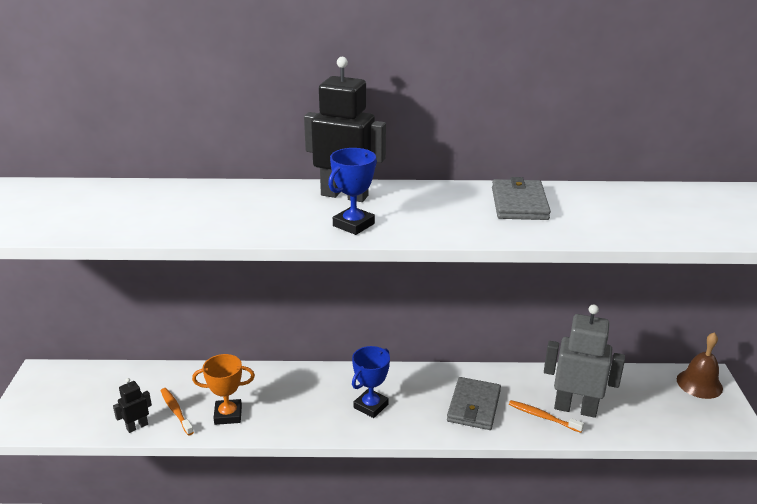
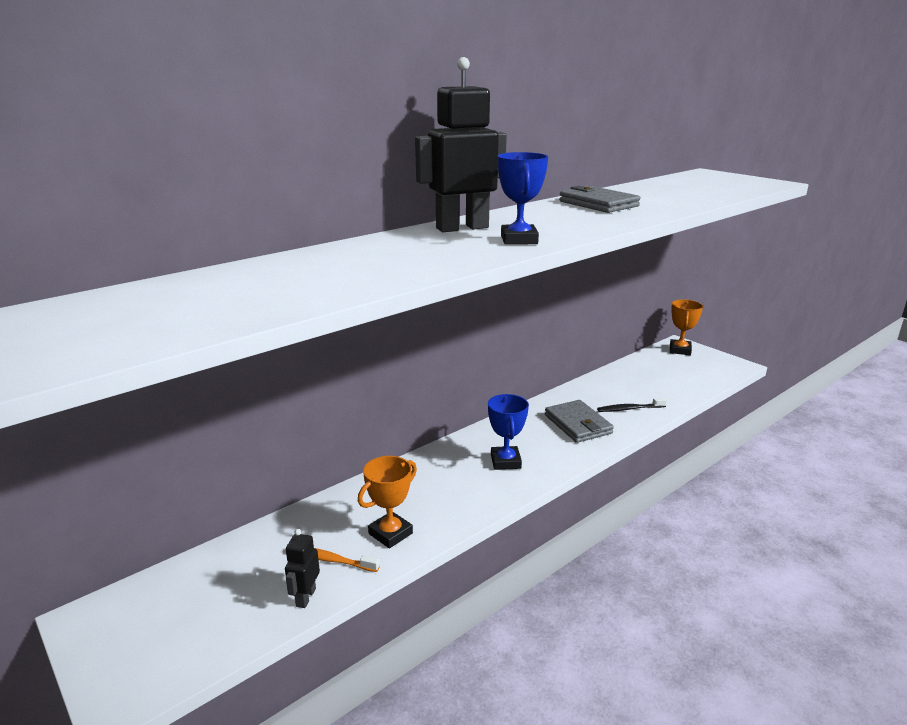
camera: 40 degrees left, 5 degrees down
(542, 417) = (629, 409): orange toothbrush -> black toothbrush
(575, 408) = (639, 395): grey robot -> none
(699, 384) = (680, 350): brown bell -> orange trophy

